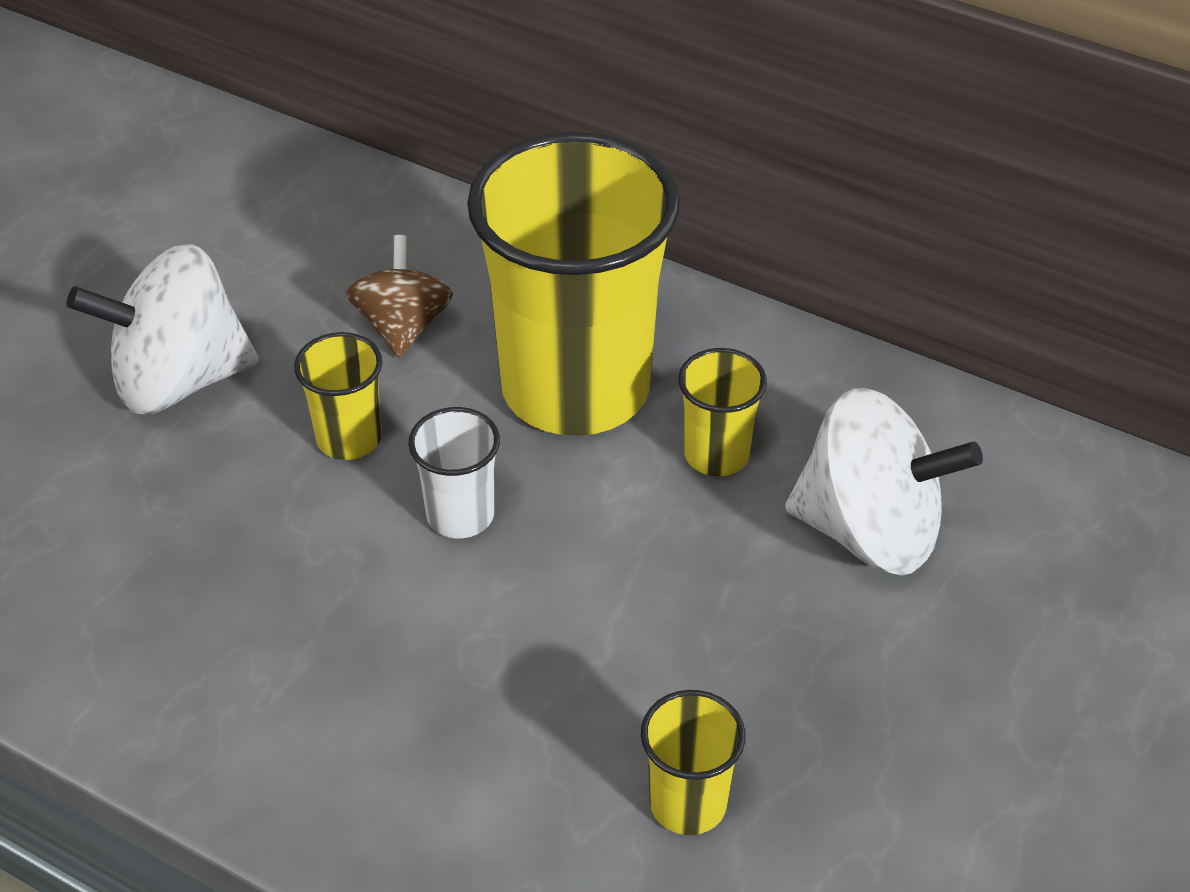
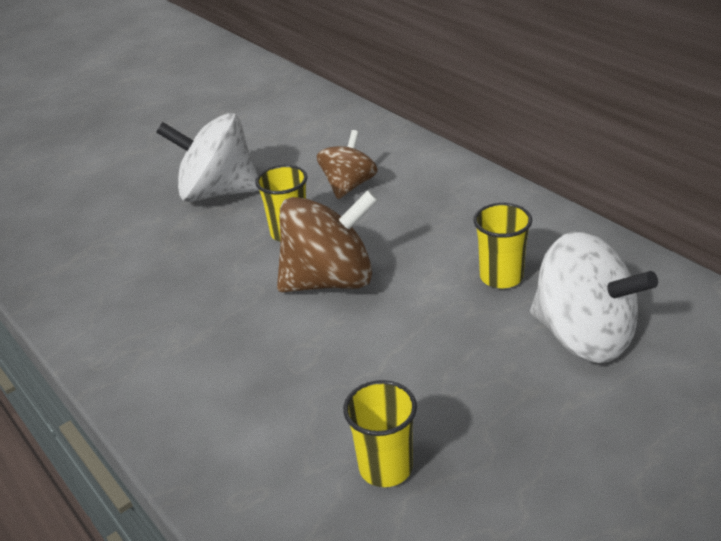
camera: 25 degrees right, 10 degrees down
(460, 515) = (330, 280): white cup -> brown spinning top
(575, 388) = (431, 229): yellow cup -> none

